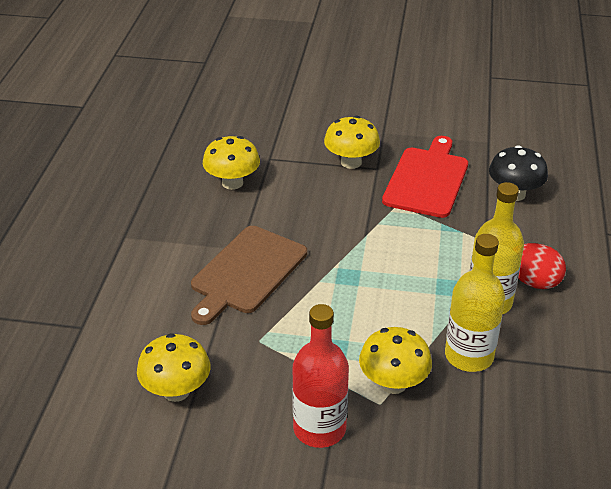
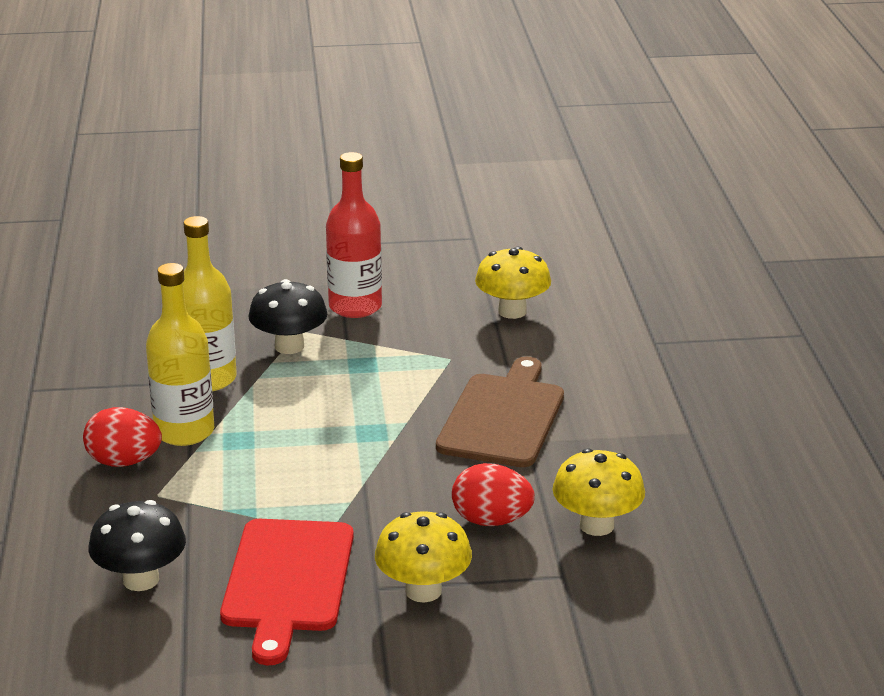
camera: 165 degrees right, 10 degrees down
(294, 196) = (491, 521): none -> red egg
(393, 383) = (289, 346): yellow mushroom -> black mushroom

